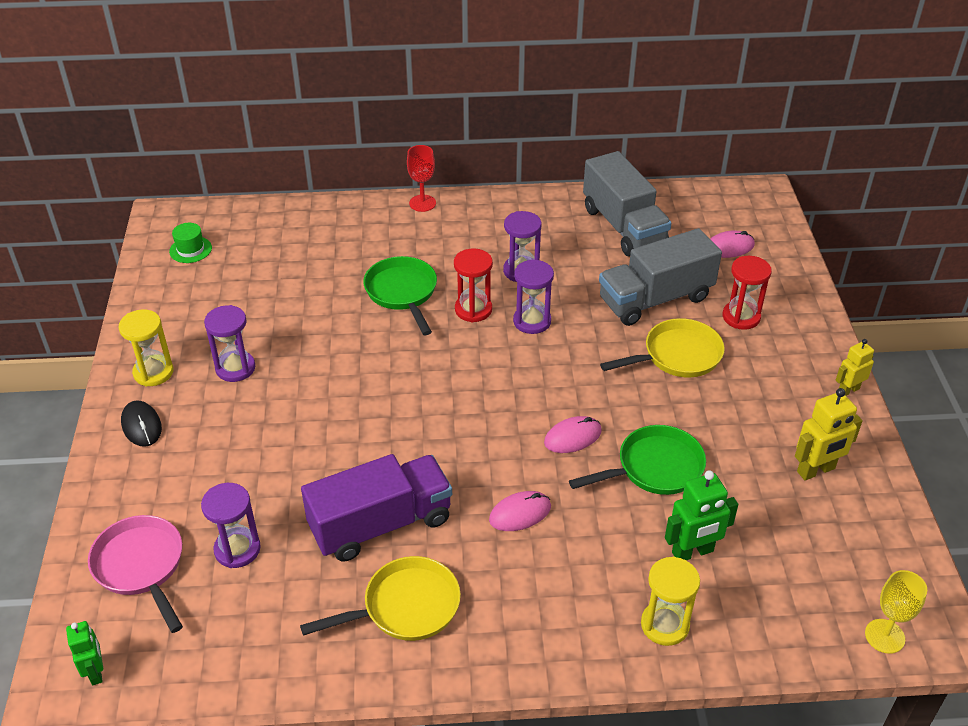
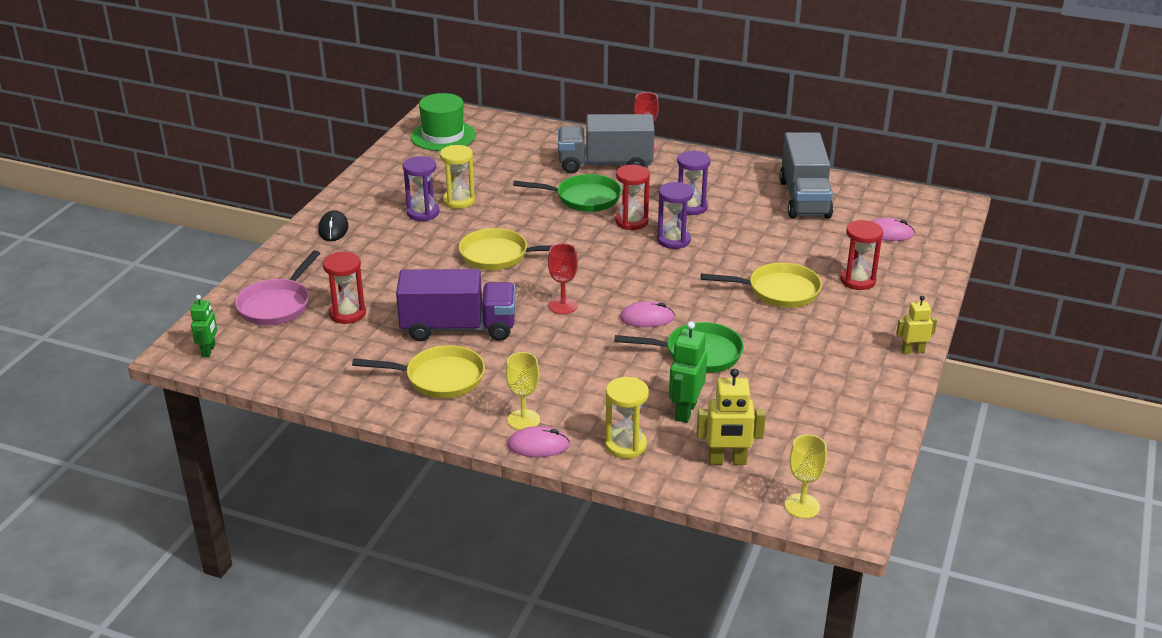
camera: 25 degrees right, 10 degrees down
(141, 567) = (277, 305): pink pan -> pink pan turned 150 degrees counterclockwise
(153, 372) = (363, 201): yellow hourglass -> yellow hourglass (459, 201)
(190, 249) = (443, 136): green hat -> green hat, size x1.86
(237, 549) = (347, 314): purple hourglass -> red hourglass
(361, 403) = (499, 256): none -> yellow pan
(402, 293) = (583, 198): green pan -> green pan turned 90 degrees clockwise
(475, 451) = (563, 306): none -> red goblet
(520, 513) = (567, 351): pink mouse -> pink mouse (538, 445)
(536, 632) = (523, 420): none -> yellow goblet
(655, 299) = (791, 251): grey truck -> grey truck (605, 164)
(693, 552) = (685, 411): green robot -> green robot turned 105 degrees clockwise
(816, 470) = (836, 392): yellow robot -> yellow robot (727, 461)

